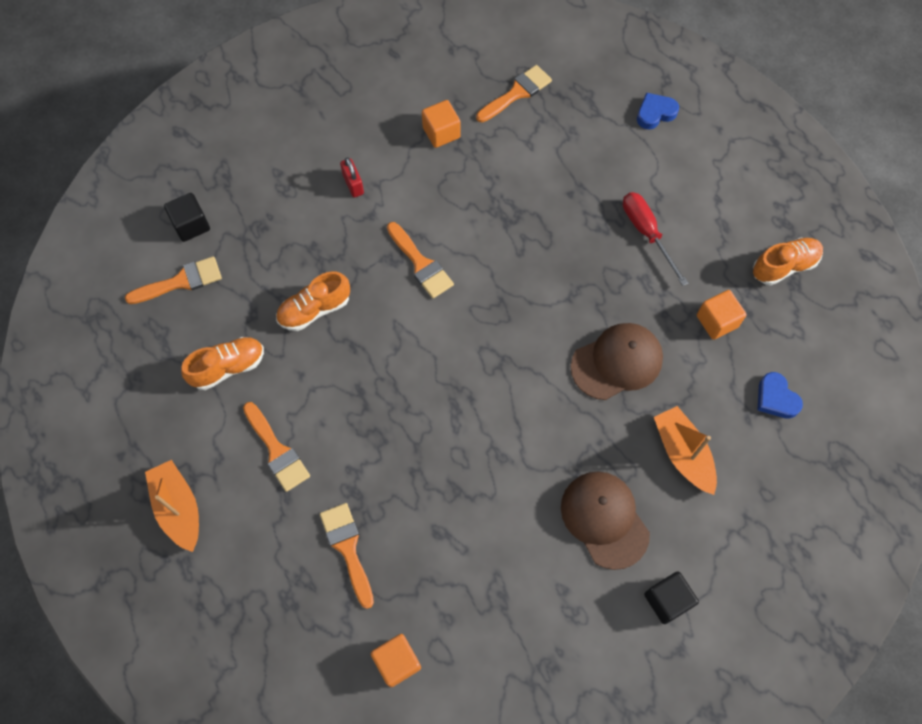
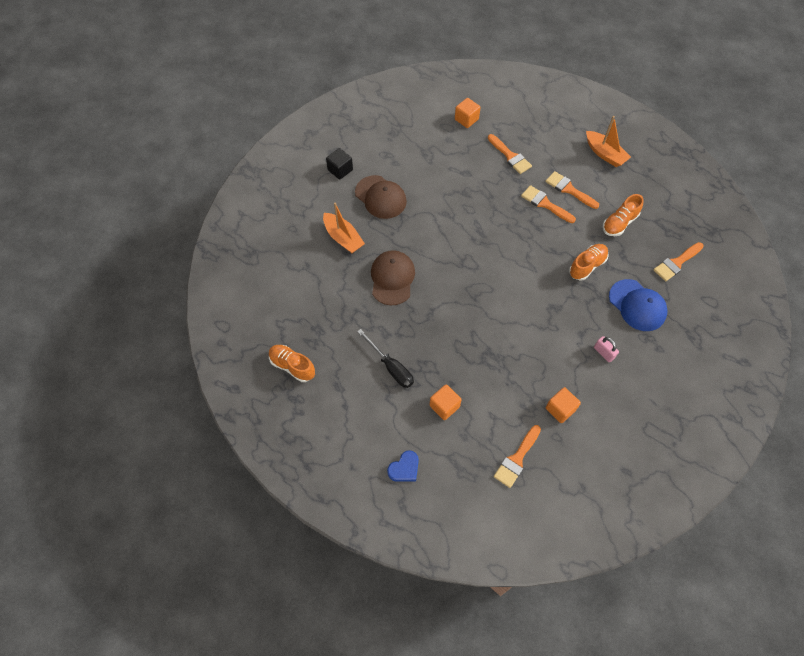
camera: 165 degrees right, 5 degrees down
(191, 225) = (693, 299): black cube -> none
(273, 235) = (637, 305): none -> blue cap
(353, 184) = (603, 353): red padlock -> pink padlock
(421, 264) = (534, 309): orange brush -> orange brush (545, 204)
(617, 362) = (392, 278): brown cap -> brown cap turned 135 degrees clockwise
(647, 233) = (391, 367): red screwdriver -> black screwdriver
(717, 321) = (334, 318): orange cube -> orange cube (444, 406)
(776, 398) = (291, 280): blue heart -> none
(784, 266) = (292, 366): orange shoe -> orange shoe turned 75 degrees clockwise

